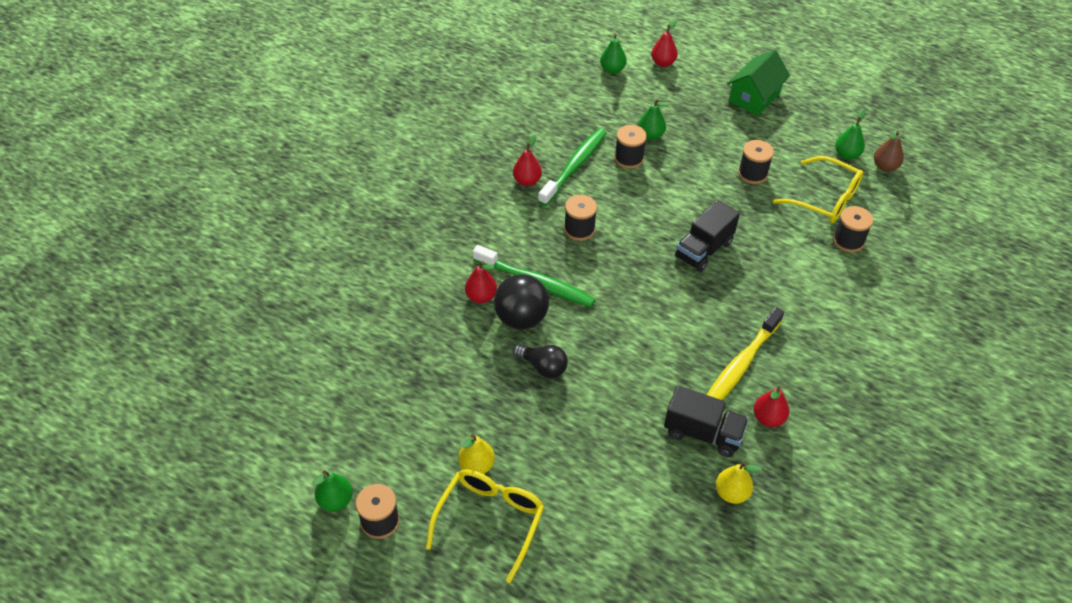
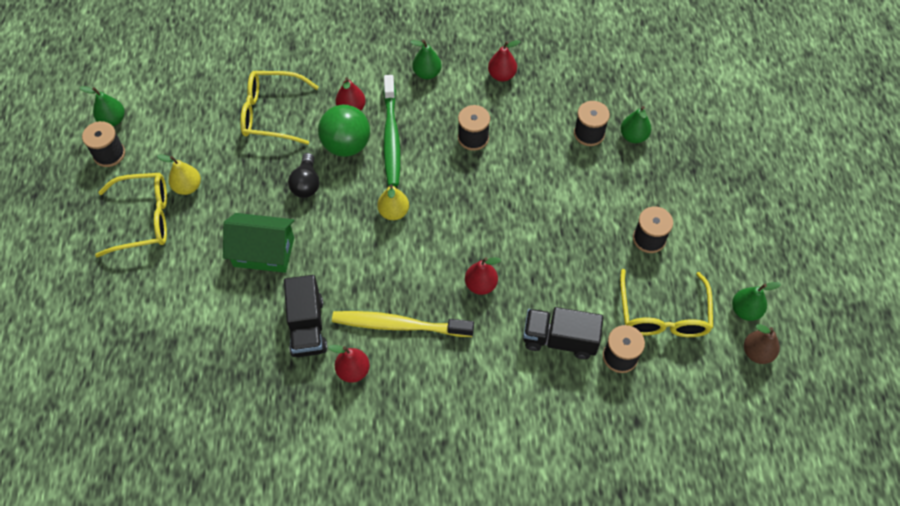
camera: 60 degrees right, 10 degrees up
(438, 359) = (271, 113): none -> yellow glasses
(521, 318) = (346, 145): black ball -> green ball
(574, 166) = (546, 99): green toothbrush -> none
(612, 70) = (698, 68): green pear -> green pear (427, 73)
(663, 63) = (744, 101): red pear -> red pear (481, 285)
(704, 250) = (517, 240): black truck -> black truck (559, 339)
(731, 493) = (258, 373): yellow pear -> yellow pear (394, 212)
(754, 97) = (762, 196): green house -> green house (264, 252)

